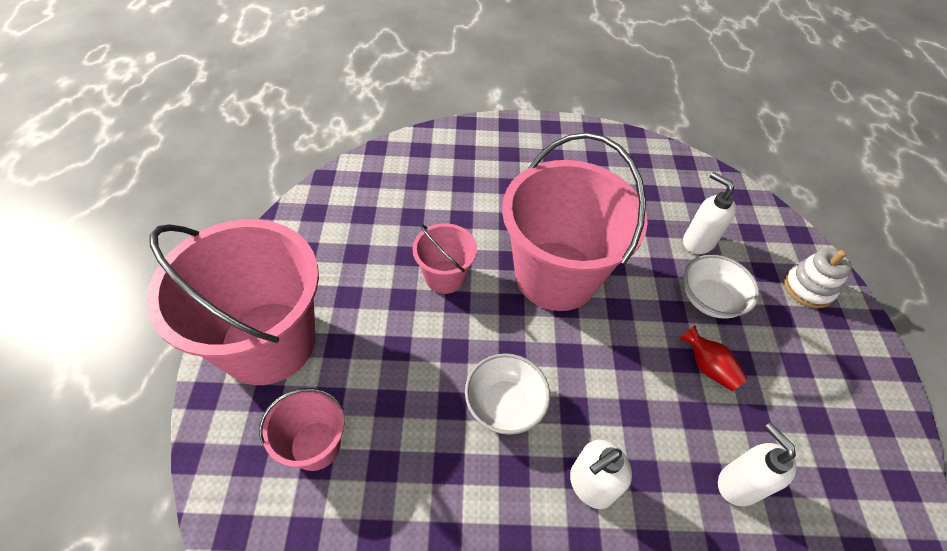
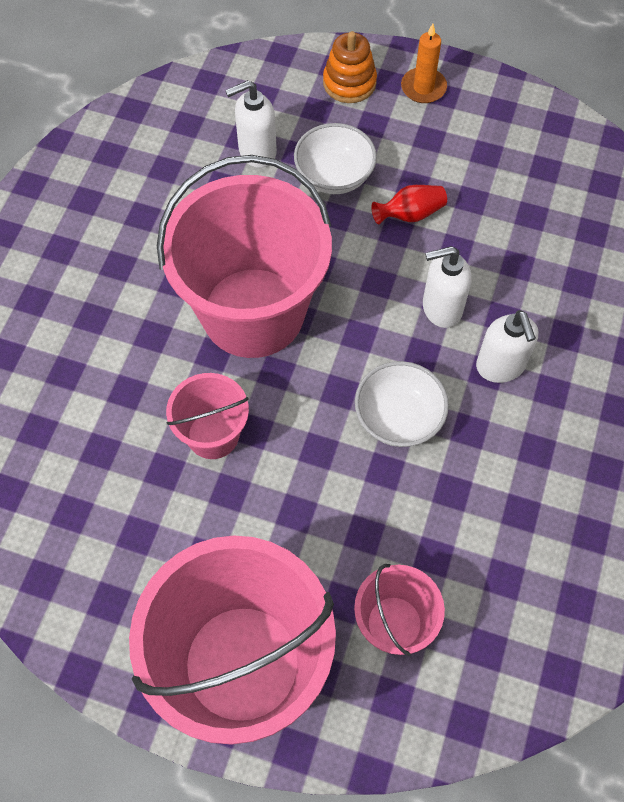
camera: 70 degrees left, 10 degrees up
(738, 484) = (528, 244): white soap dispenser -> white soap dispenser (441, 308)
(808, 288) = (349, 83): white stacking toy -> orange stacking toy
(847, 347) = (423, 88): none -> orange candle

